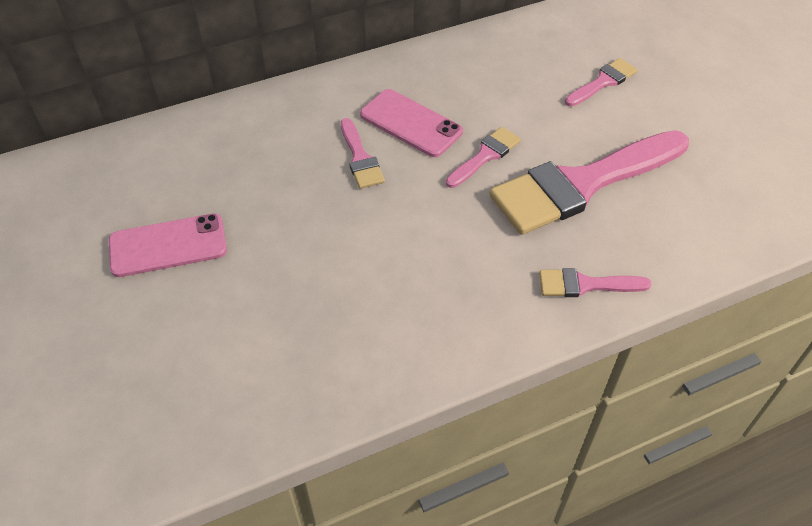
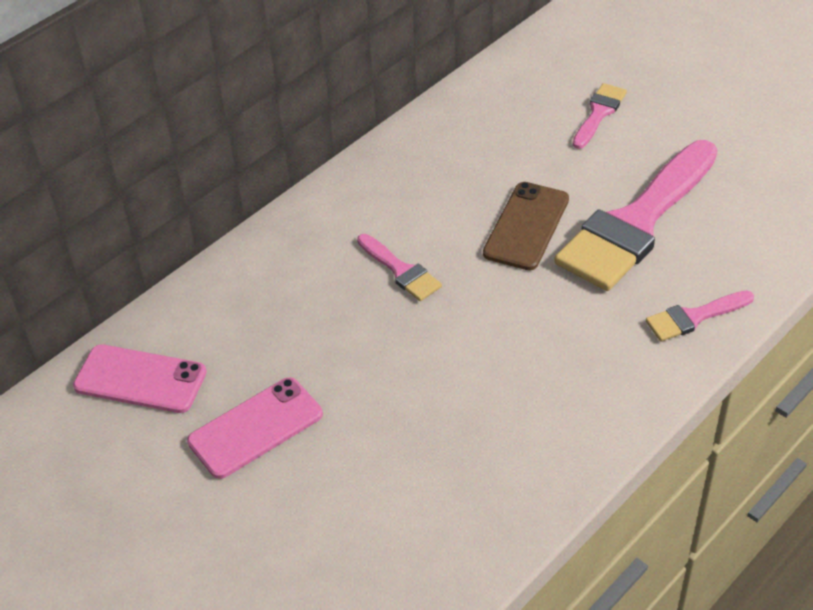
camera: 20 degrees left, 5 degrees down
(411, 123) = (430, 218): pink phone -> pink phone (140, 379)
(485, 156) = (526, 226): pink brush -> brown phone

